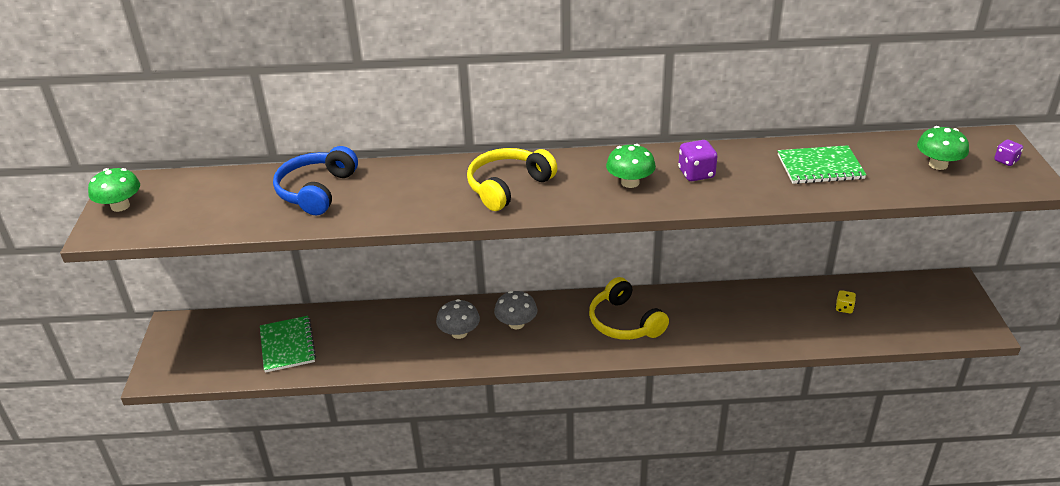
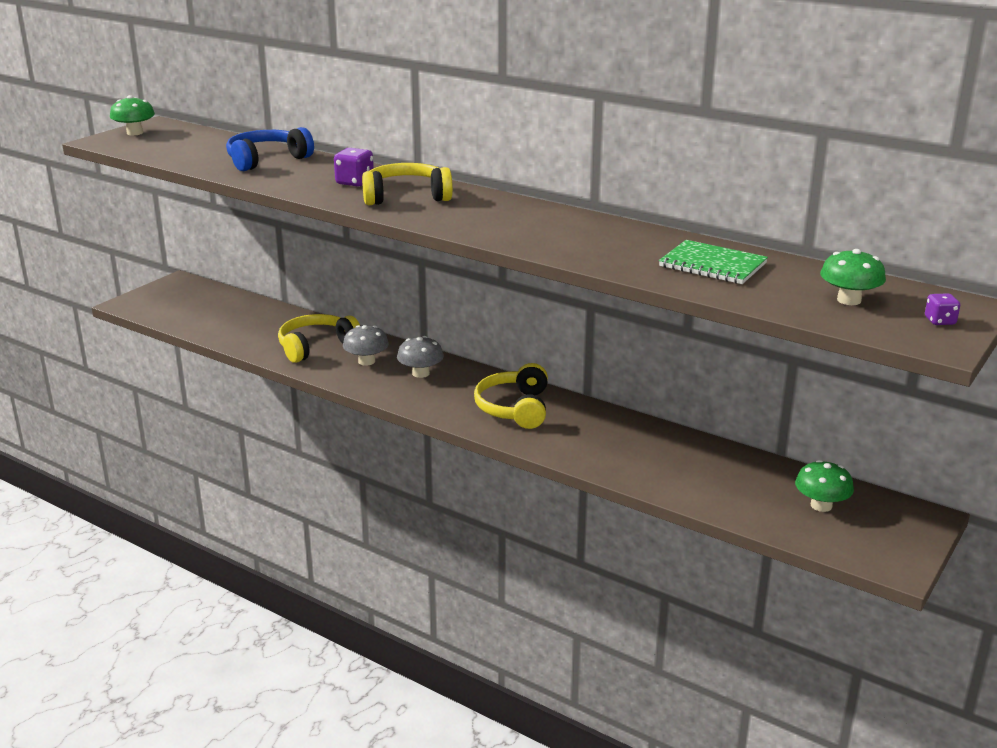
camera: 35 degrees right, 10 degrees down
(287, 345) = (234, 320): green notebook -> none
(398, 338) = (316, 346): none -> yellow headphones
(630, 182) = (510, 223): green mushroom -> green mushroom (821, 505)
(696, 174) = (581, 235): purple dice -> purple dice (355, 182)
(844, 308) = (754, 484): yellow dice -> none

